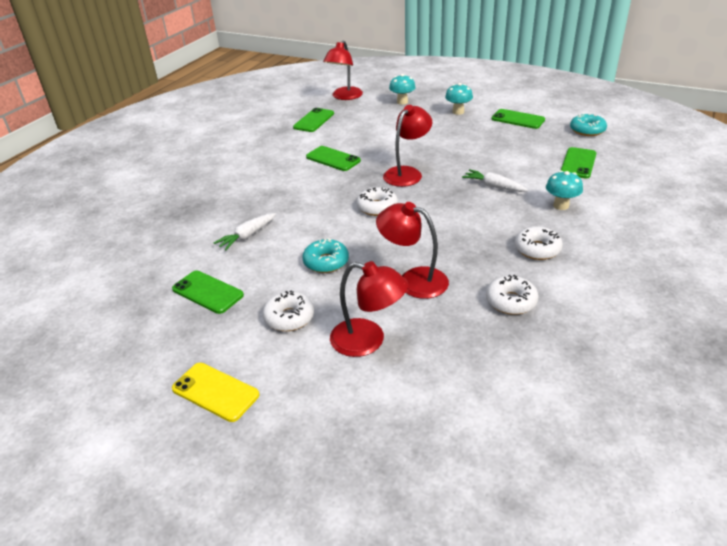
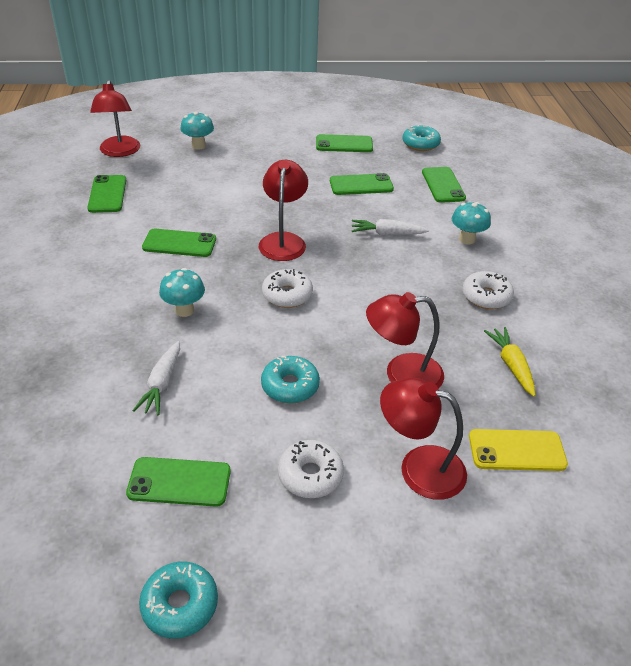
camera: 35 degrees left, 5 degrees up
(149, 355) = (180, 604): none -> turquoise donut
(215, 392) = (309, 612): yellow phone -> yellow phone (517, 450)
(368, 341) = (419, 467): red lamp -> red lamp turned 150 degrees counterclockwise
(458, 112) = (274, 147): turquoise mushroom -> turquoise mushroom (184, 310)
(504, 149) = (361, 185): none -> green phone
(511, 301) = (511, 365): white donut -> yellow carrot

